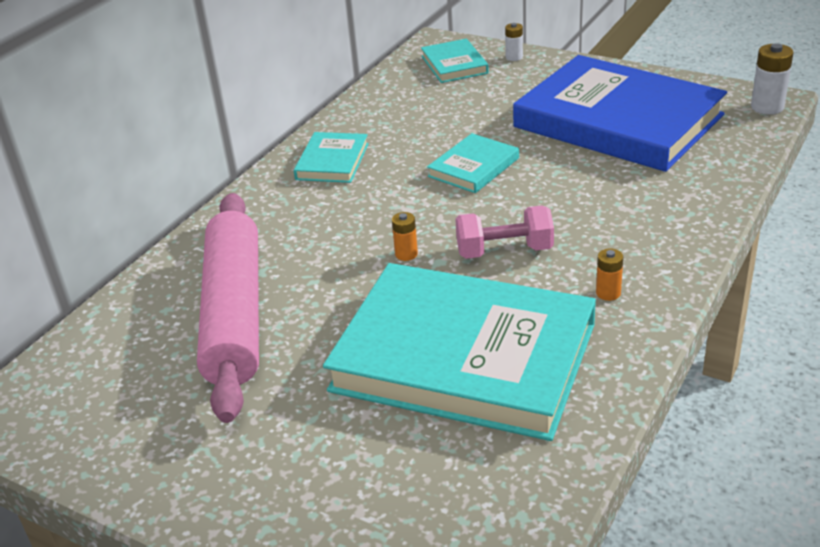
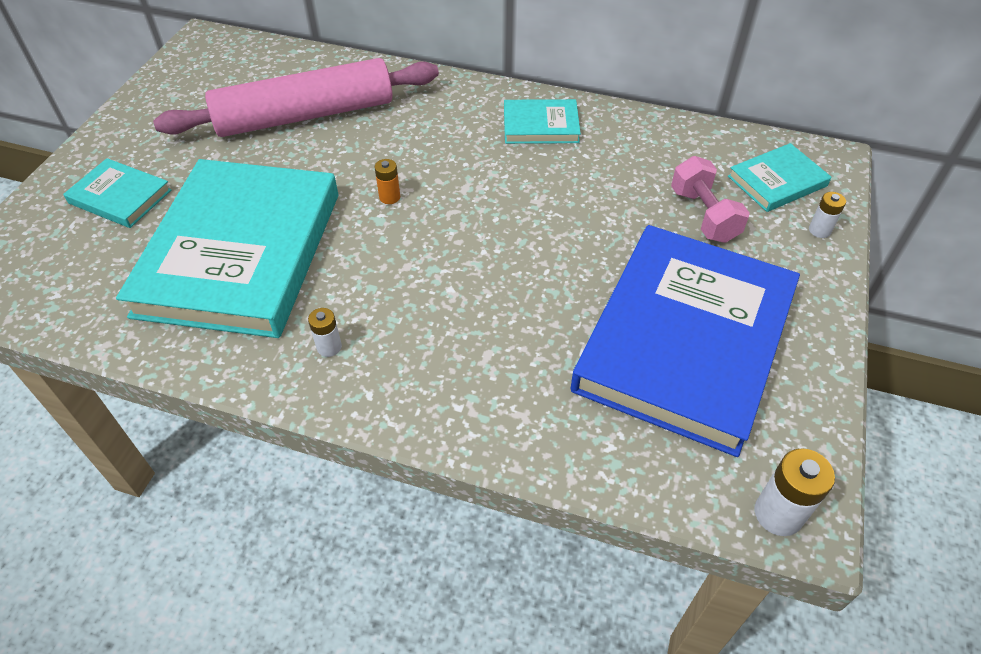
camera: 75 degrees right, 15 degrees up
(473, 167) = (549, 224): turquoise book -> turquoise book (120, 196)
(504, 251) = (398, 263): pink dumbbell -> pink dumbbell (703, 215)
(608, 293) = (329, 347): orange battery -> white battery

